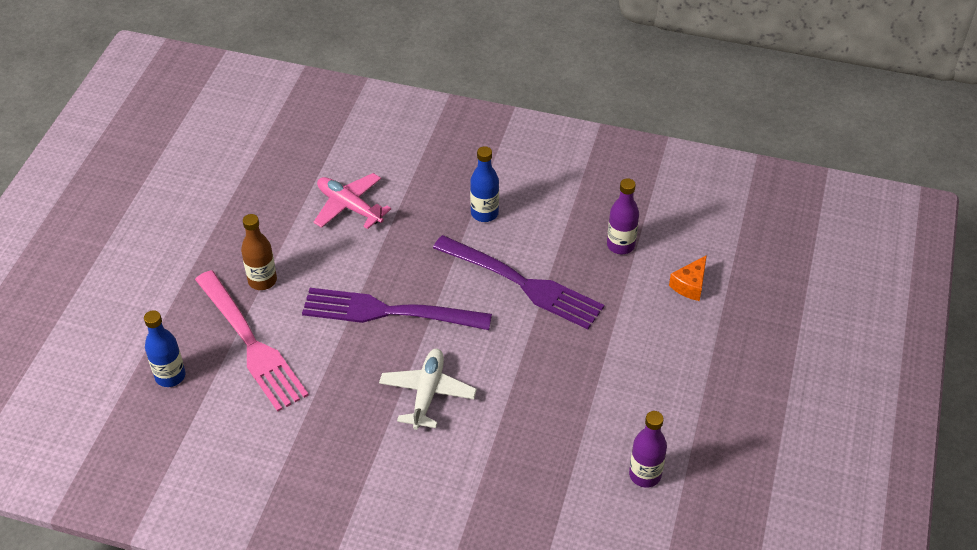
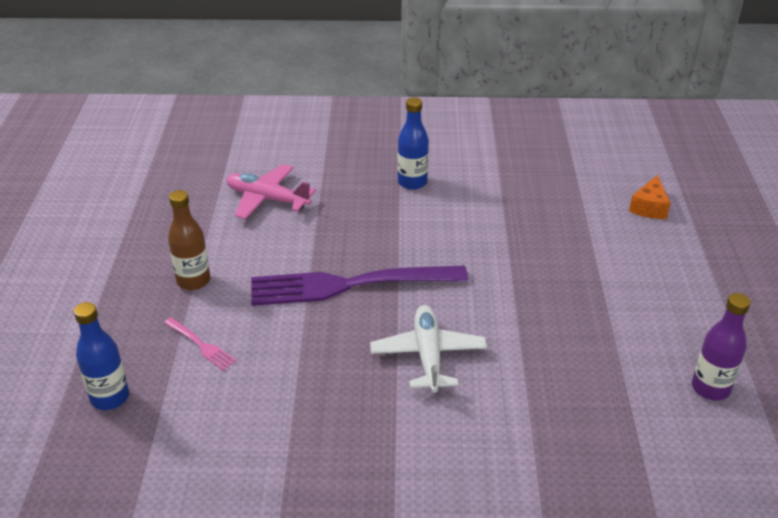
camera: 15 degrees left, 10 degrees down
(251, 344) = (201, 345): pink fork -> pink fork, size x0.41
(523, 283) = (481, 235): purple fork -> none
(620, 245) = (562, 186): purple bottle -> none

